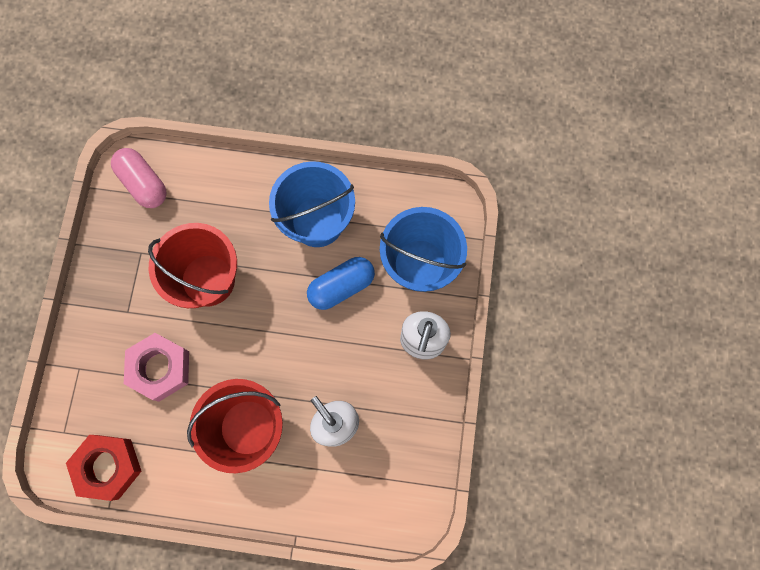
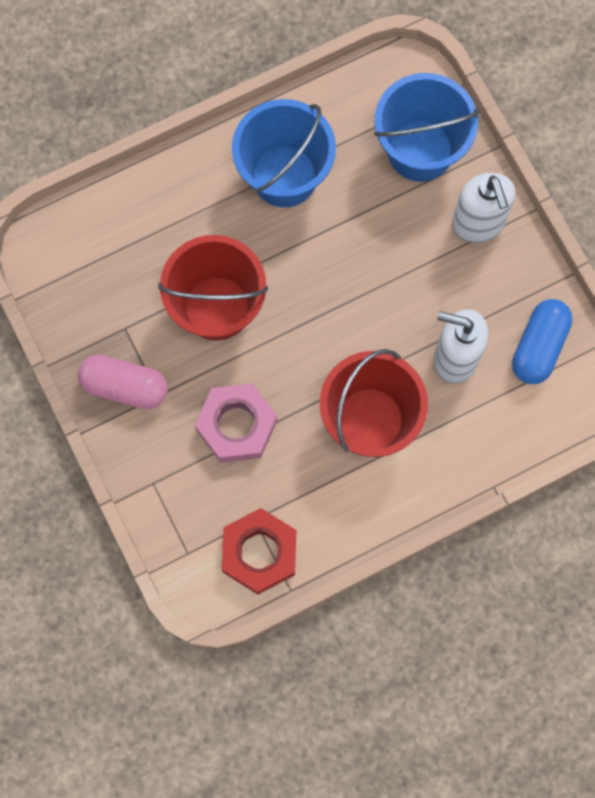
camera: 35 degrees left, 0 degrees up
(143, 184) = (71, 257): pink capsule -> pink capsule (124, 387)
(341, 287) = (358, 224): blue capsule -> blue capsule (539, 347)

